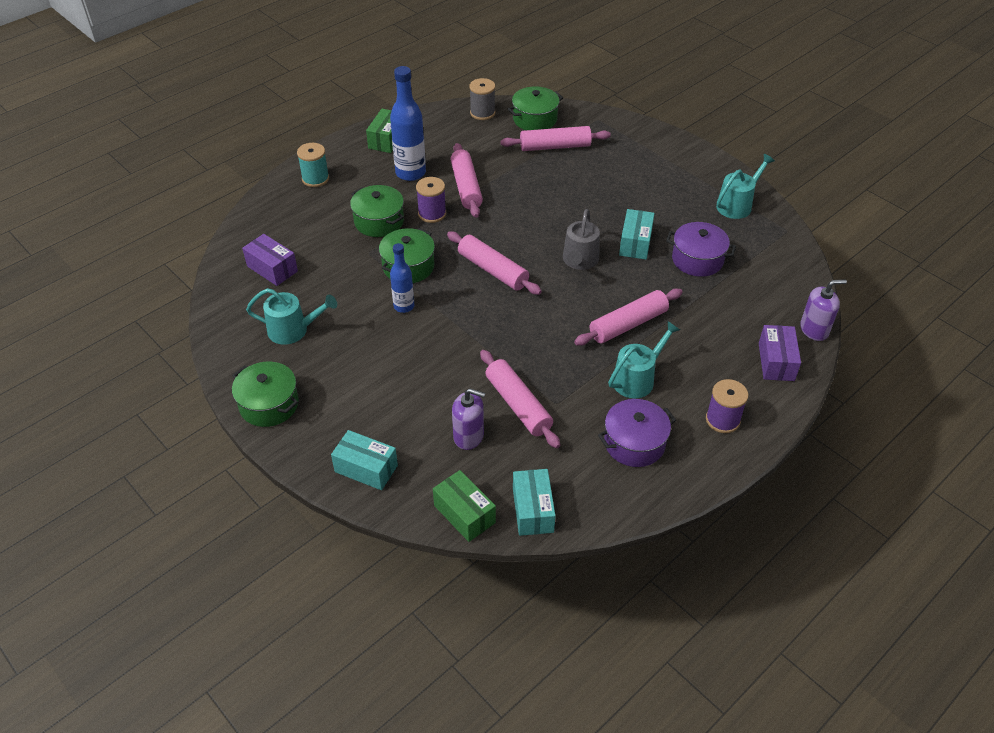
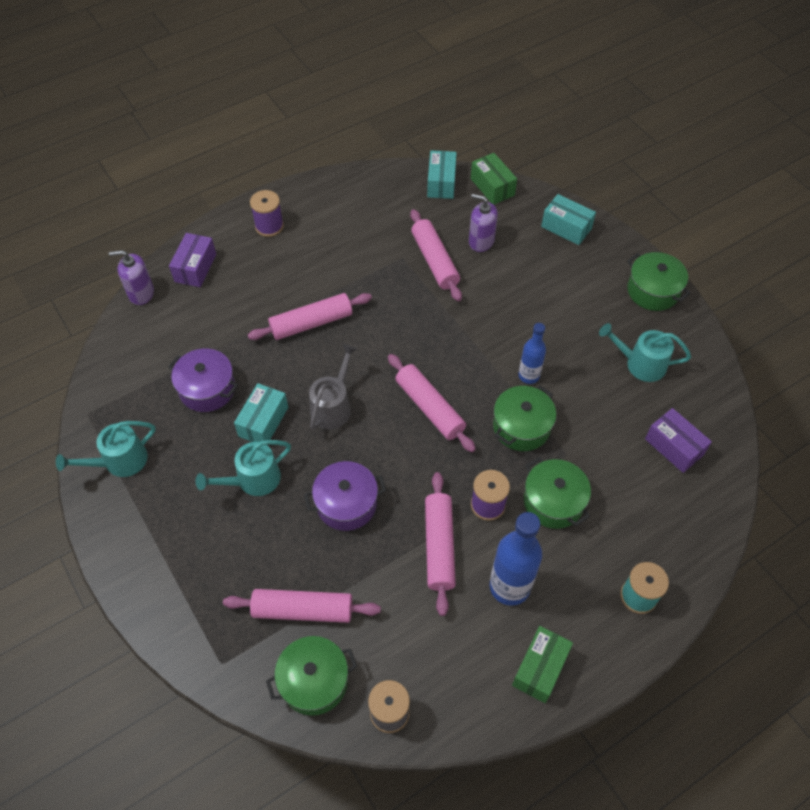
camera: 170 degrees left, 10 degrees up
(634, 443) = (348, 218): purple pot -> purple pot (346, 503)
(637, 379) = (325, 269): turquoise watering can -> turquoise watering can (253, 480)

